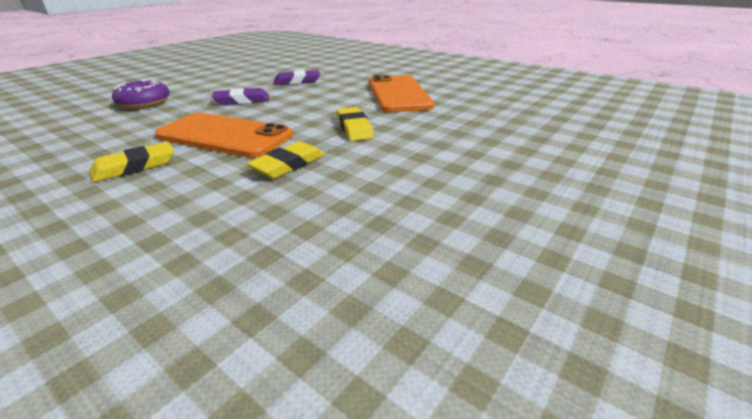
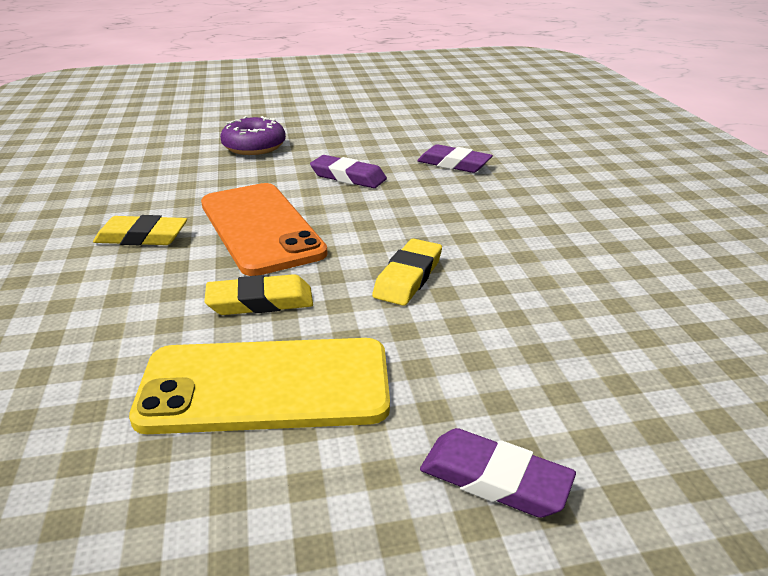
camera: 40 degrees right, 0 degrees up
(359, 194) = (265, 386): none -> yellow phone
(398, 94) = (559, 238): orange phone -> none
(518, 177) = (494, 479): none -> purple eraser

